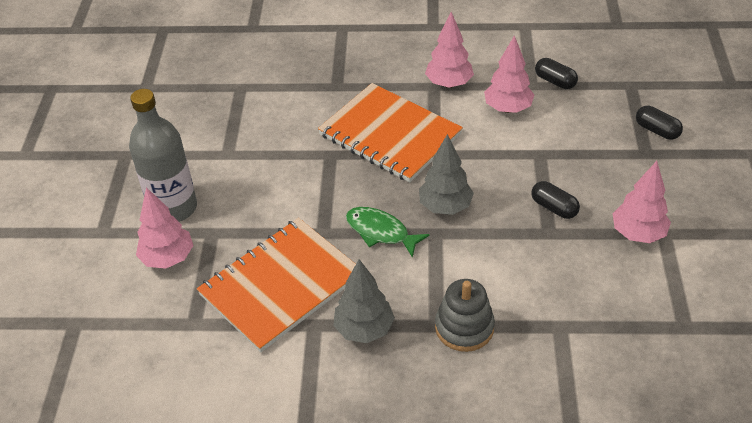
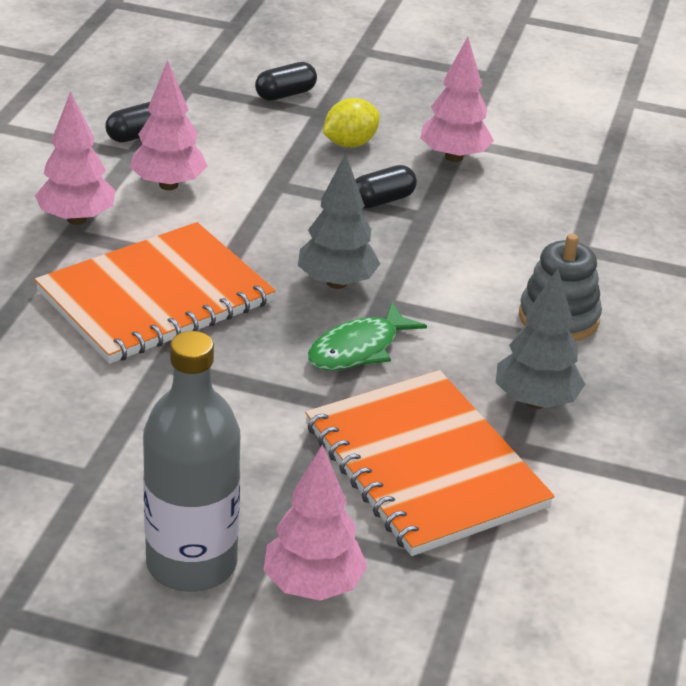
camera: 80 degrees left, 10 degrees down
(616, 176) = (350, 143): none -> yellow lemon

